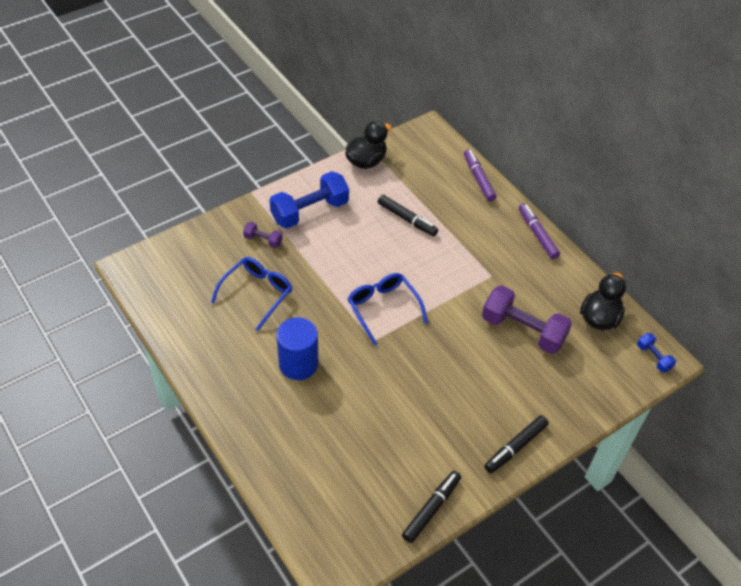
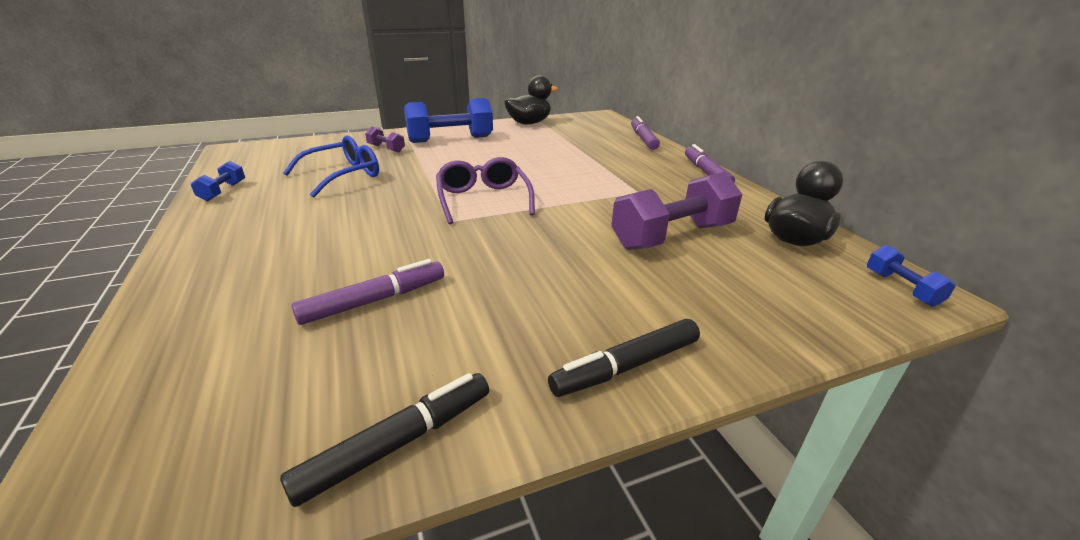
camera: 15 degrees right, 20 degrees down
(182, 335) = (223, 191): none -> blue dumbbell
(298, 364) = (334, 227): blue cylinder -> none
(369, 428) = (374, 300): none -> purple marker
(383, 308) = (483, 199): blue glasses -> purple glasses
(407, 219) = (551, 151): black marker -> none
(523, 330) = (672, 236): purple dumbbell -> purple dumbbell turned 75 degrees counterclockwise

